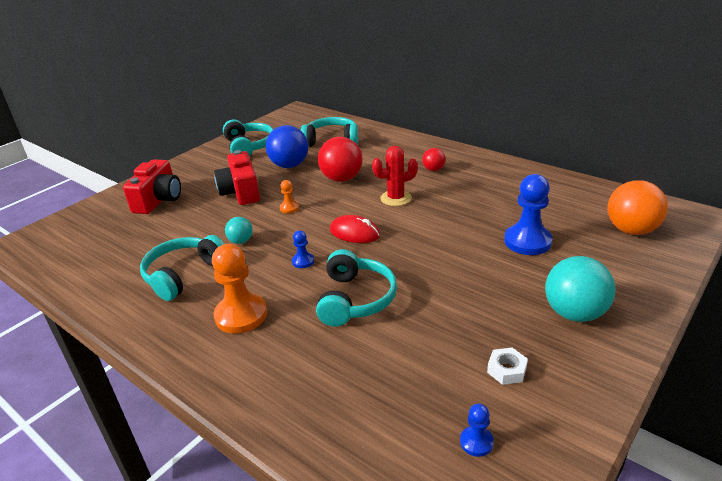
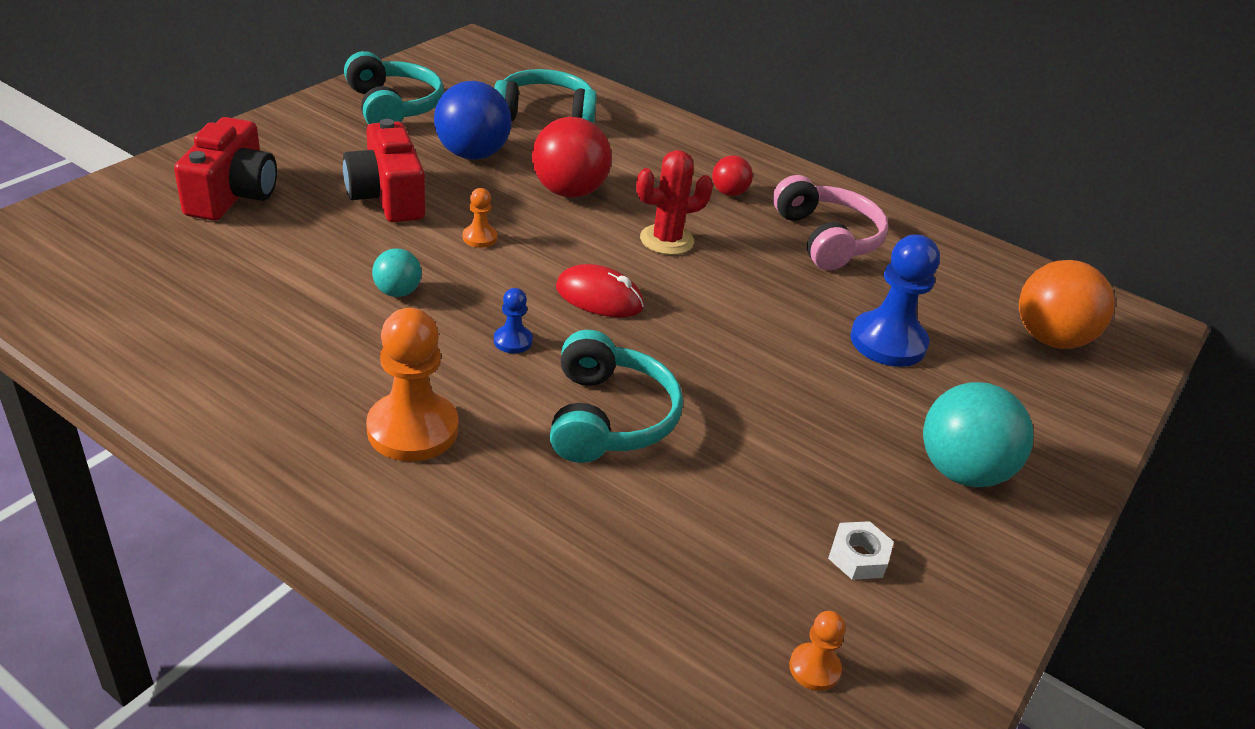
camera: 10 degrees left, 5 degrees up
(183, 274) = (299, 345): turquoise headphones -> none
(476, 442) = (814, 668): blue pawn -> orange pawn
(491, 188) = (827, 238): none -> pink headphones

